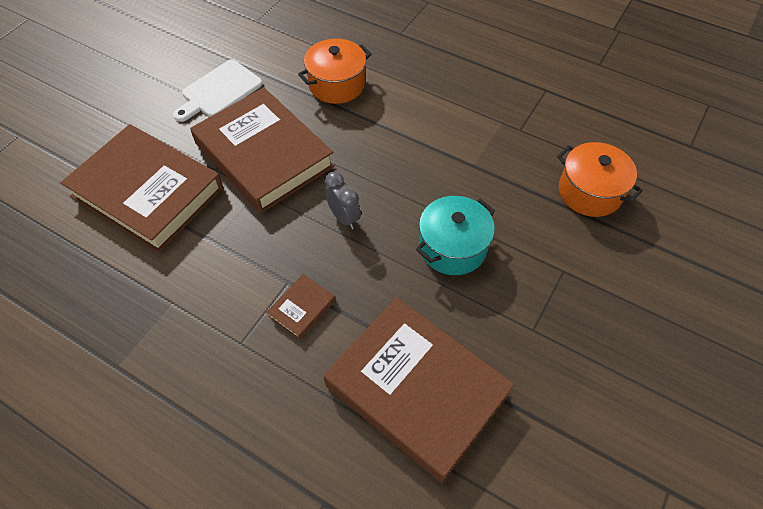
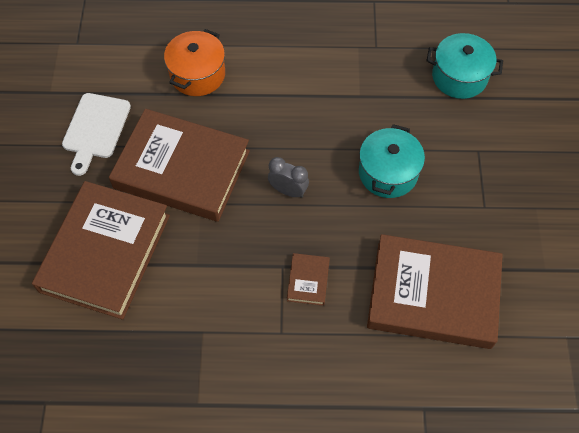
camera: 30 degrees left, 5 degrees up
(147, 192) = (105, 253): brown book -> brown book turned 75 degrees counterclockwise
(590, 192) = (459, 77): orange pot -> turquoise pot

